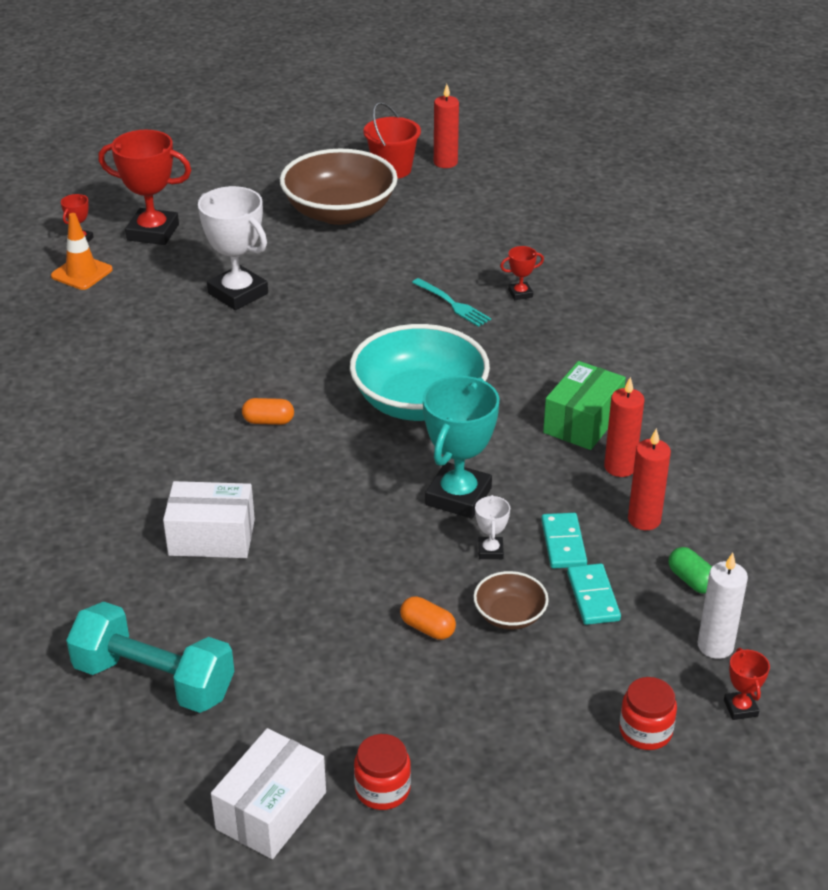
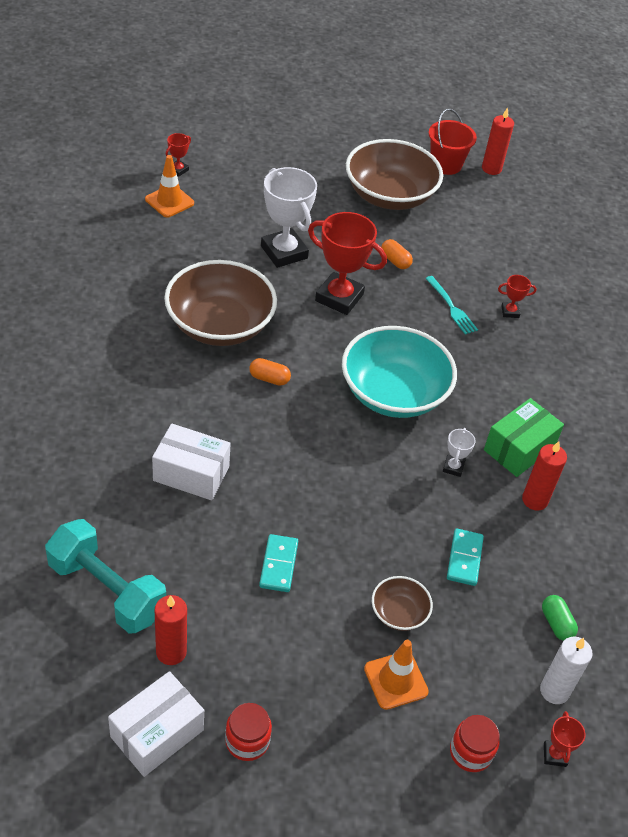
camera: 10 degrees right, 10 degrees up
(153, 232) = (236, 177): red trophy -> red trophy (339, 297)
(189, 381) = (220, 325): none -> brown bowl
(427, 628) = (330, 605): orange capsule -> orange capsule (395, 261)
(458, 496) = (395, 491): turquoise trophy -> none
(490, 551) = (404, 549): white trophy -> white trophy (453, 467)
(532, 682) = (395, 680): none -> orange traffic cone
(593, 597) = (471, 615): turquoise domino -> turquoise domino (278, 565)
(644, 520) = (537, 555): red candle -> red candle (171, 652)

